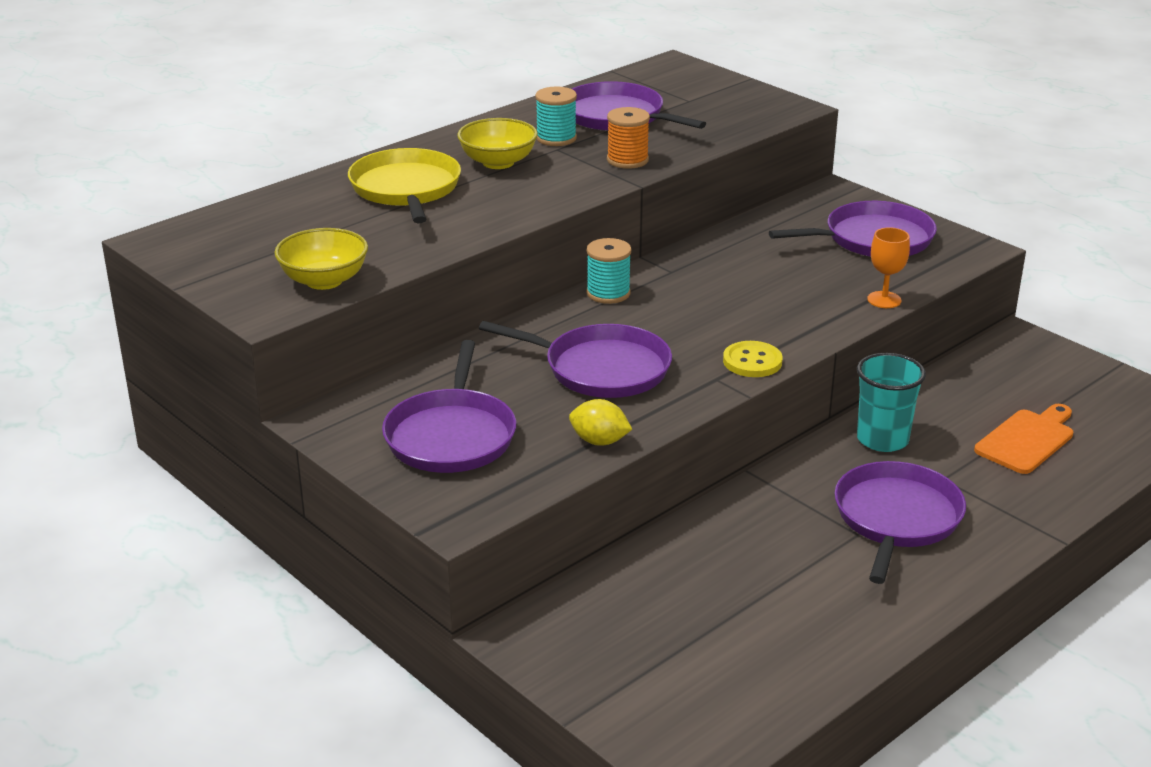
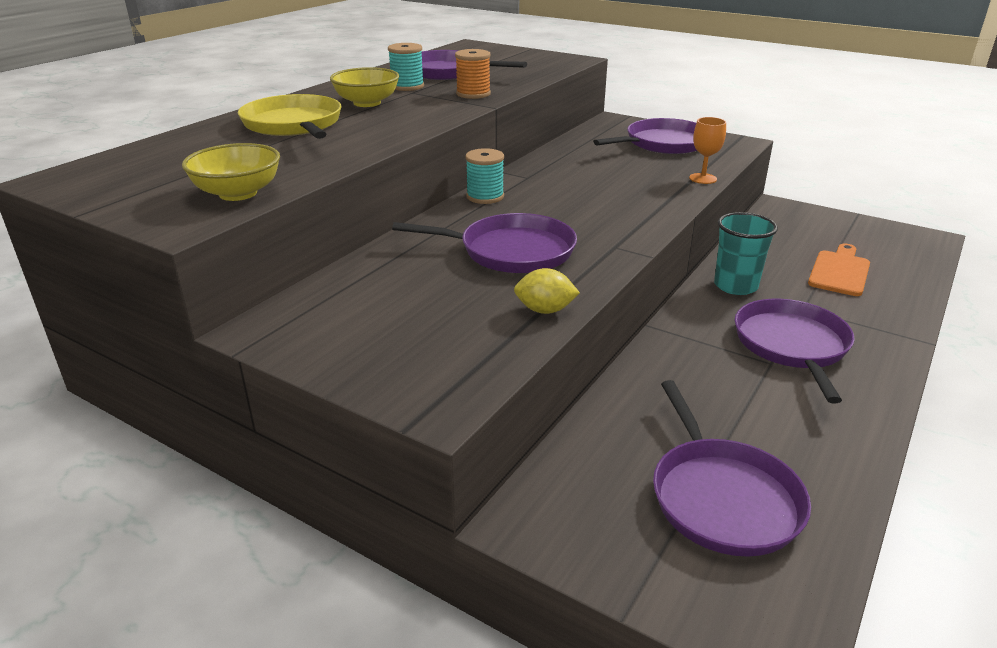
camera: 15 degrees left, 0 degrees up
(451, 435) = (399, 325): purple pan -> purple pan (722, 497)
(752, 361) = (635, 230): yellow button -> none

